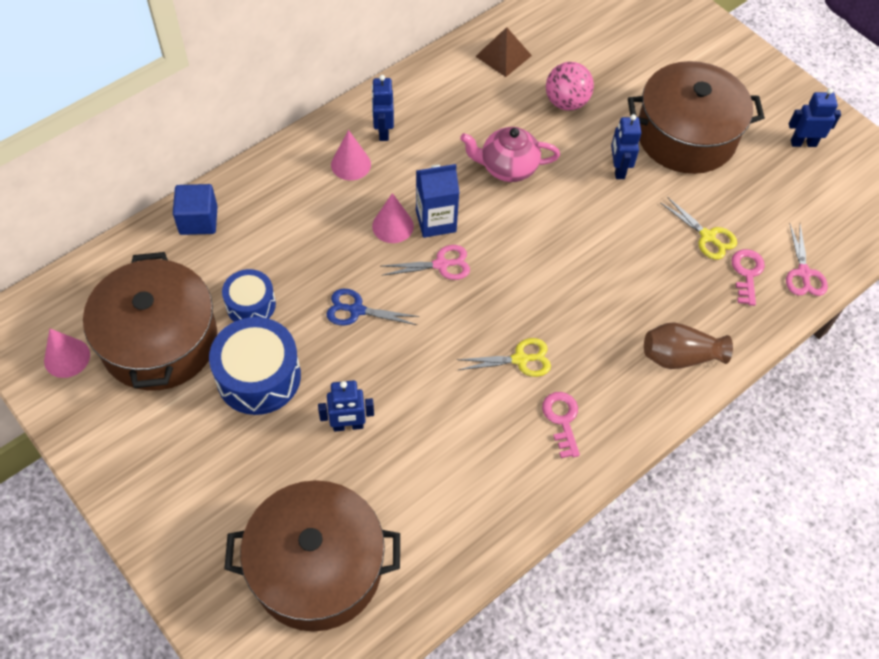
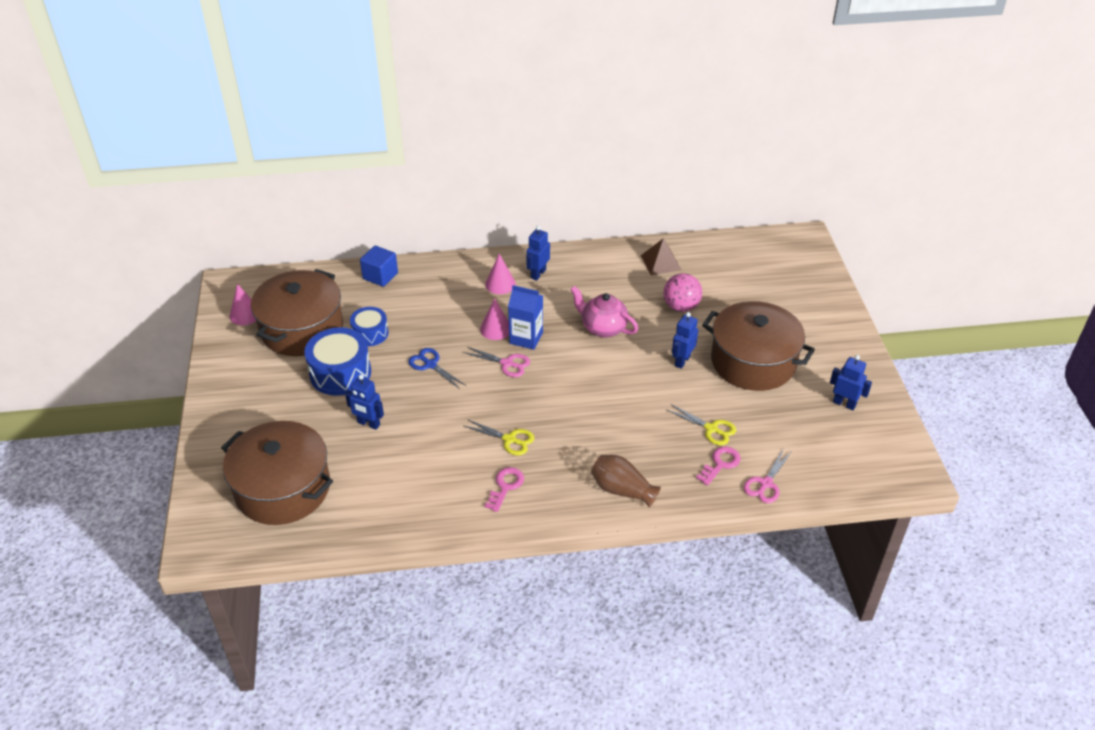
camera: 35 degrees right, 15 degrees down
(707, 237) = (711, 429): yellow scissors -> yellow scissors turned 45 degrees counterclockwise

